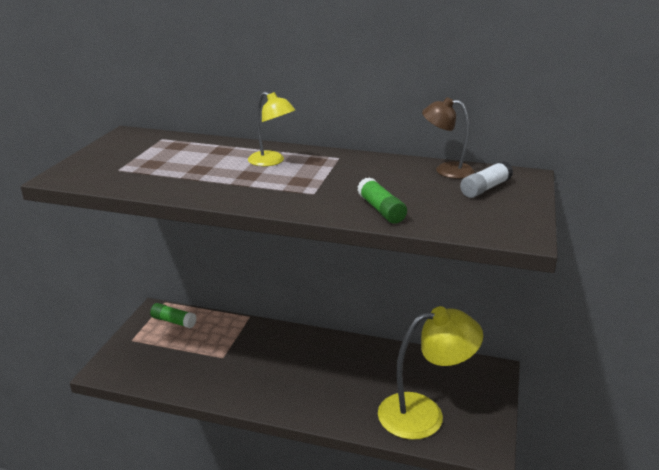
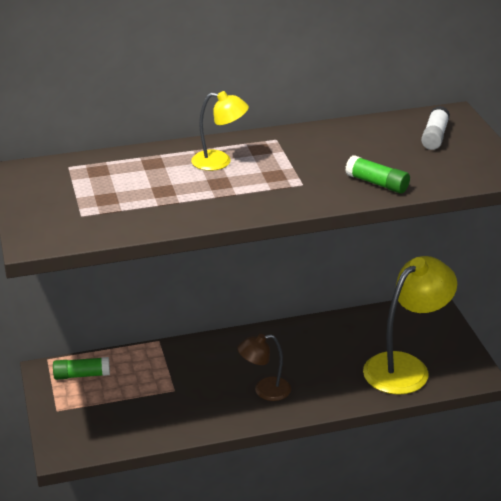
camera: 30 degrees left, 5 degrees up
(446, 170) = (384, 126): brown lamp -> brown lamp (265, 390)

